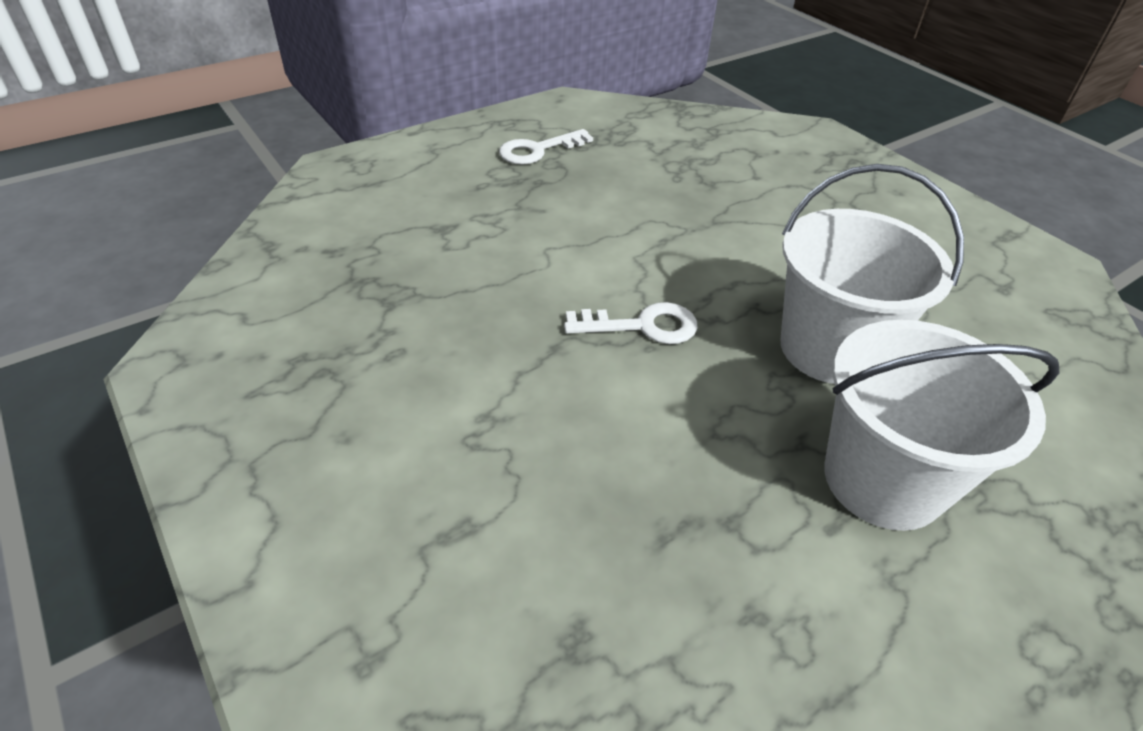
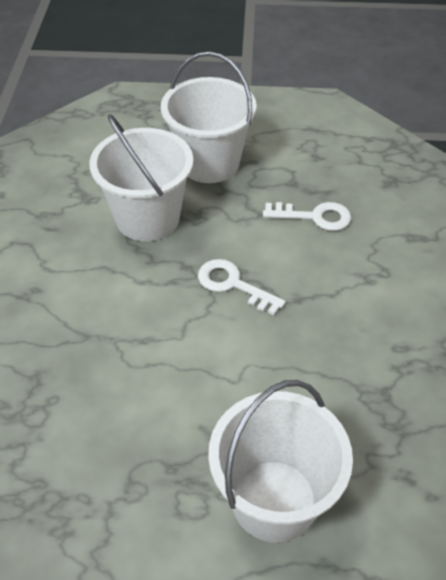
camera: 140 degrees left, 5 degrees up
(441, 196) = (274, 500): none -> white bucket
(538, 150) = (128, 521): white key -> white key (314, 217)

